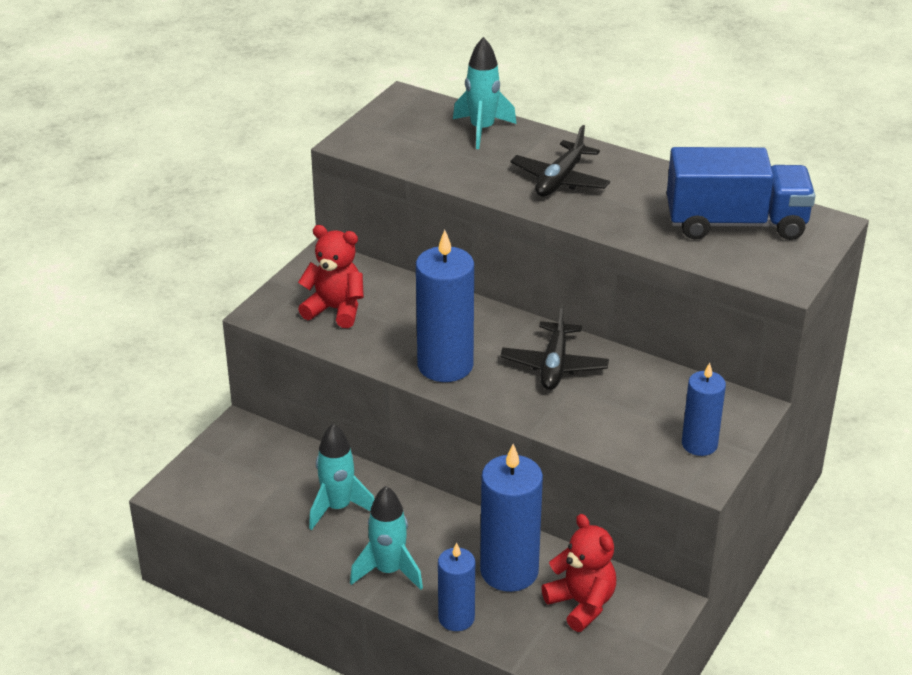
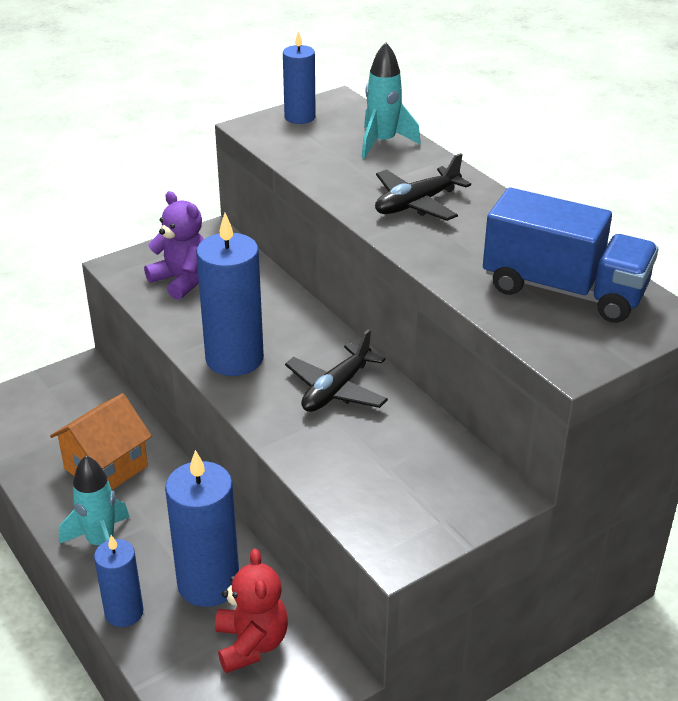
camera: 25 degrees right, 0 degrees up
(335, 309) = (181, 280): red teddy bear -> purple teddy bear
(338, 508) = (106, 467): turquoise rocket -> orange house
(699, 444) = (419, 516): blue candle -> blue candle (300, 117)

